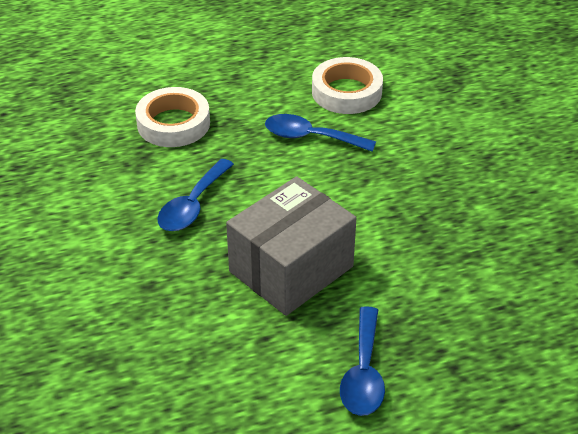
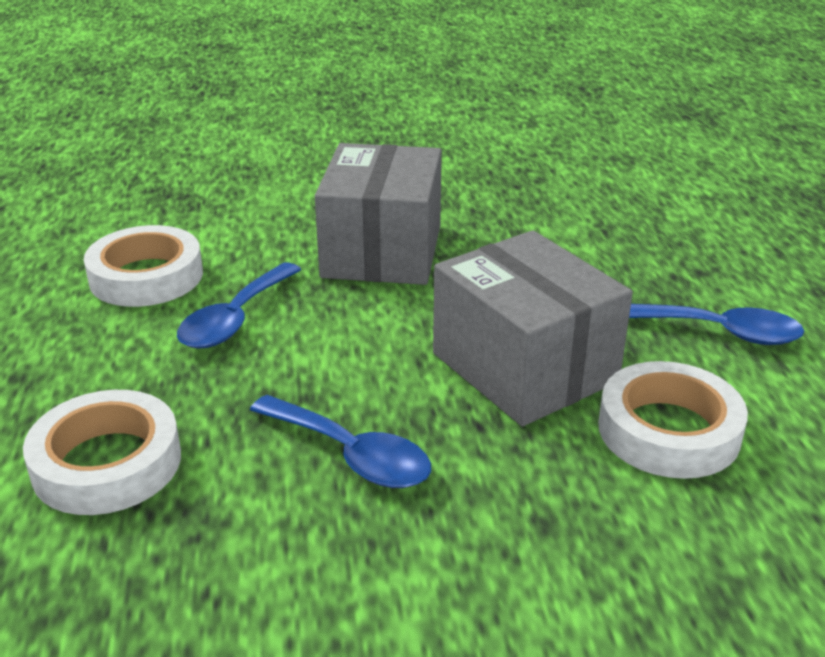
camera: 80 degrees left, 10 degrees down
(238, 340) = (668, 430): none -> white tape
(416, 186) = (382, 251): none -> grey box

